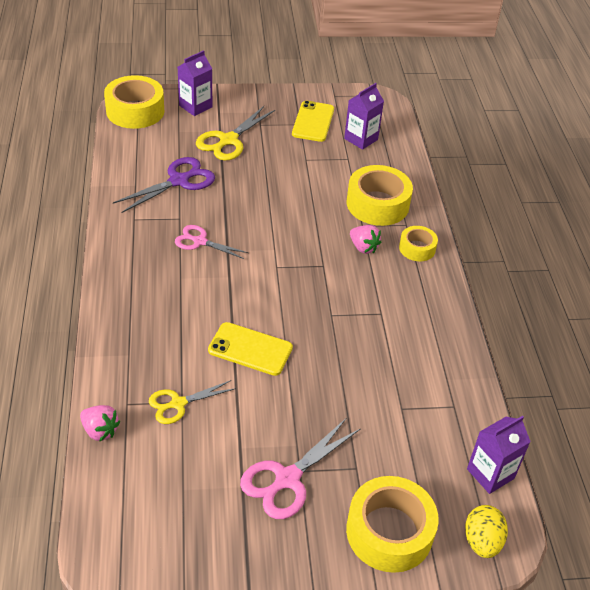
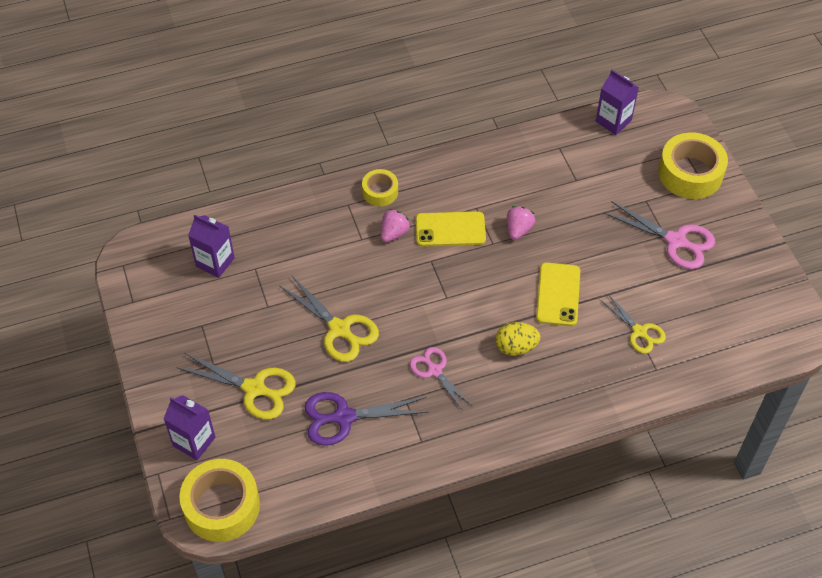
camera: 100 degrees left, 10 degrees up
(100, 431) = (691, 379): pink strawberry -> pink strawberry (518, 229)
(179, 181) = (344, 417): purple scissors -> purple scissors turned 45 degrees counterclockwise
(199, 241) = (434, 370): pink scissors -> pink scissors turned 135 degrees clockwise
(267, 194) = (340, 329): none -> yellow scissors
(313, 122) = (193, 313): yellow phone -> yellow phone (450, 229)
(377, 204) = (324, 231): yellow tape -> none
(482, 541) = (672, 122): yellow egg -> yellow egg (516, 347)

